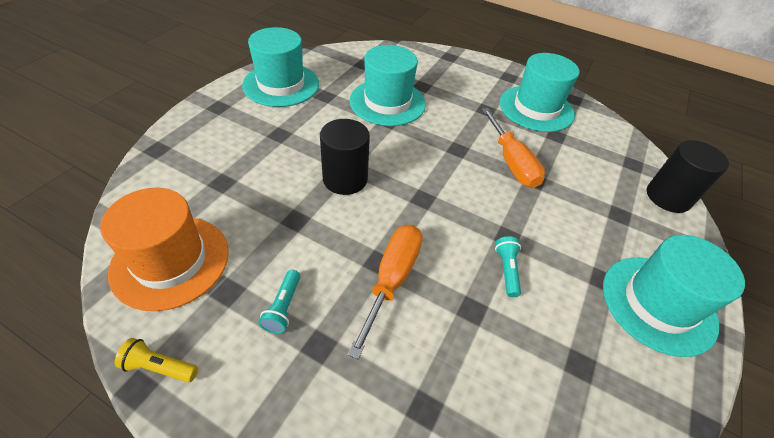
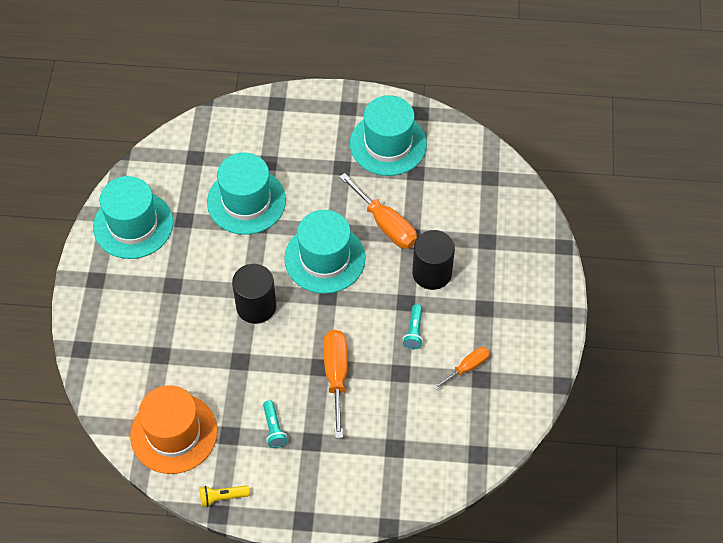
camera: 20 degrees left, 10 degrees up
(507, 270) = (414, 331): turquoise flashlight -> turquoise flashlight turned 150 degrees counterclockwise
(564, 341) = (467, 367): none -> orange screwdriver
(658, 304) = (525, 311): turquoise hat -> turquoise hat (325, 258)
(668, 197) = (523, 204): black cylinder -> black cylinder (432, 273)

